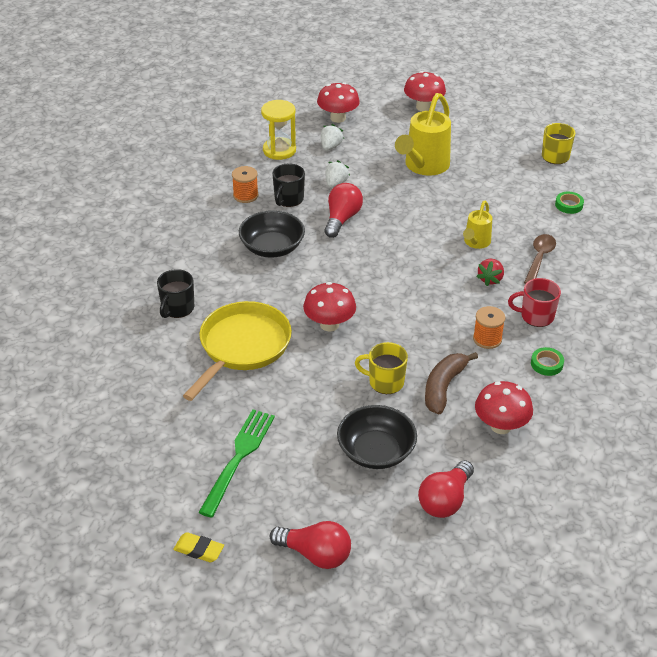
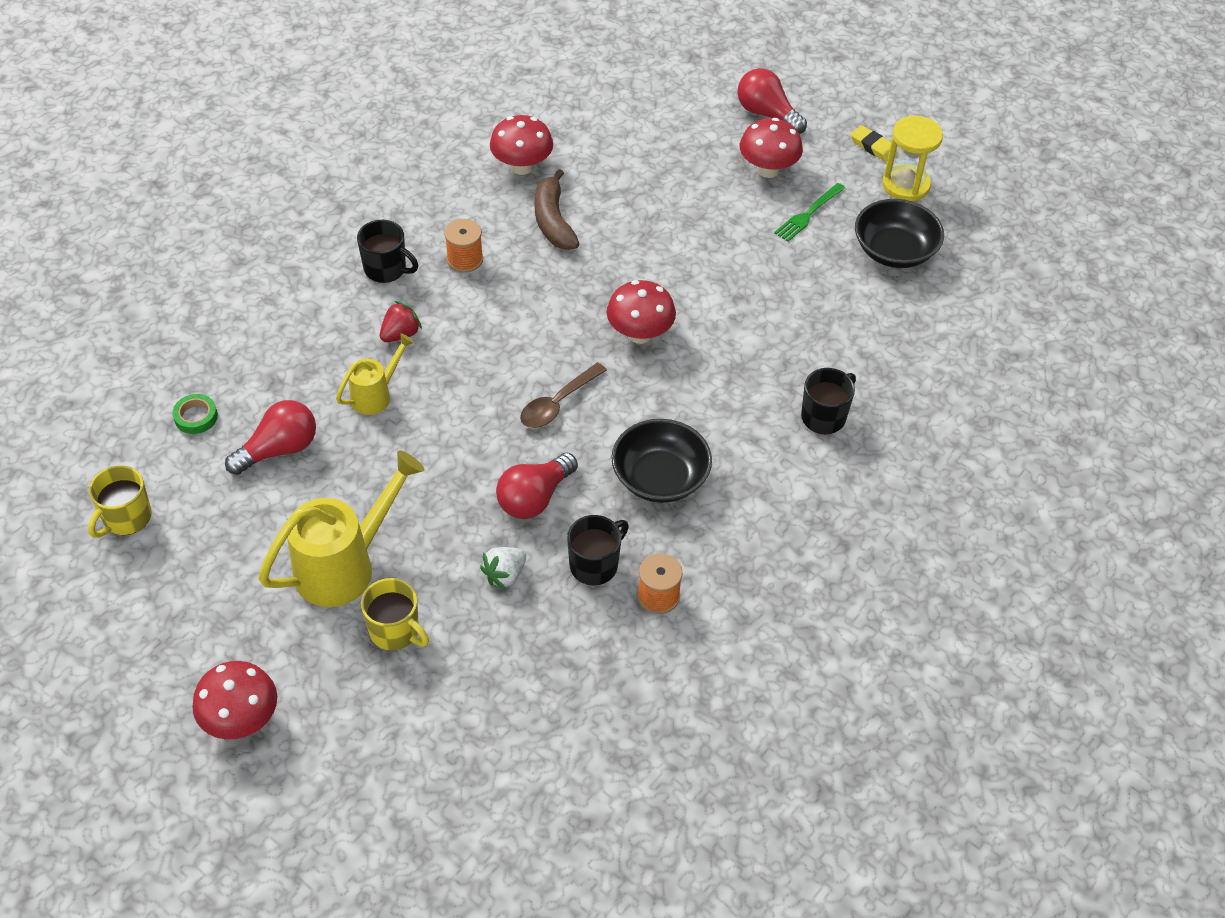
camera: 160 degrees left, 10 degrees up
(238, 458) = (808, 214): green fork -> green fork, size x0.64
(242, 347) = (759, 336): yellow pan -> none
(279, 150) = (558, 688): yellow hourglass -> yellow hourglass (905, 185)
(330, 146) = (466, 667): white strawberry -> none
(338, 118) = (412, 742): red mushroom -> red mushroom (768, 169)
(376, 451) = (664, 180): black bowl -> black bowl (894, 251)
(385, 382) = (613, 245): yellow mug -> yellow mug (395, 631)
(443, 387) = (553, 221): brown banana -> brown banana turned 120 degrees clockwise
(445, 500) = (623, 121): red light bulb -> red light bulb (279, 449)
(536, 316) = (386, 269): red mug -> black mug
(539, 258) = (314, 344): brown spoon -> brown spoon (558, 403)
(546, 364) = (422, 212): green tape -> none

